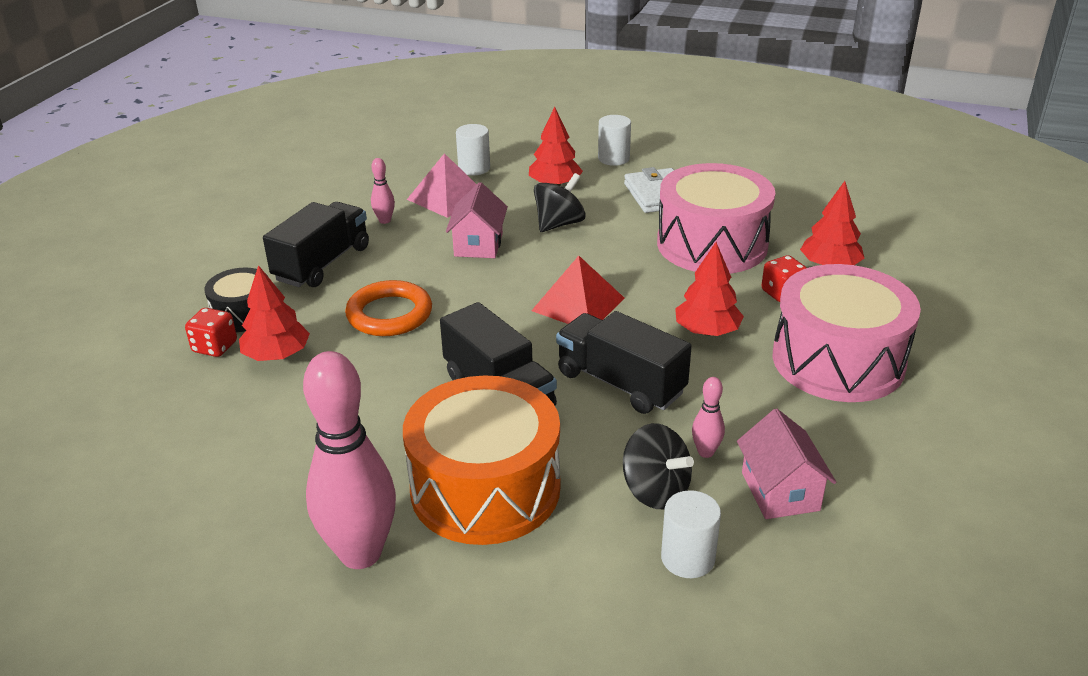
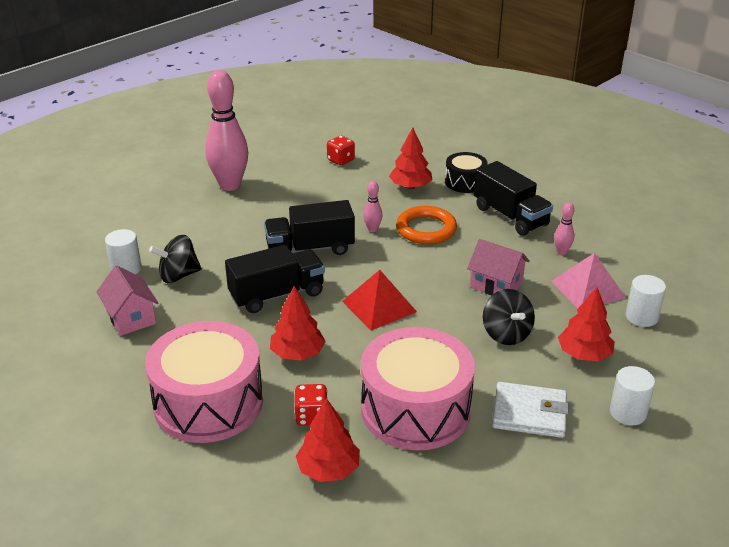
camera: 115 degrees right, 0 degrees up
(215, 347) = (434, 170): red dice -> red dice (341, 160)
(485, 488) = (236, 225): orange drum -> none
(705, 452) = (187, 304): pink bowling pin -> pink bowling pin (372, 229)
(780, 491) = (131, 318): pink house -> pink house turned 45 degrees clockwise

